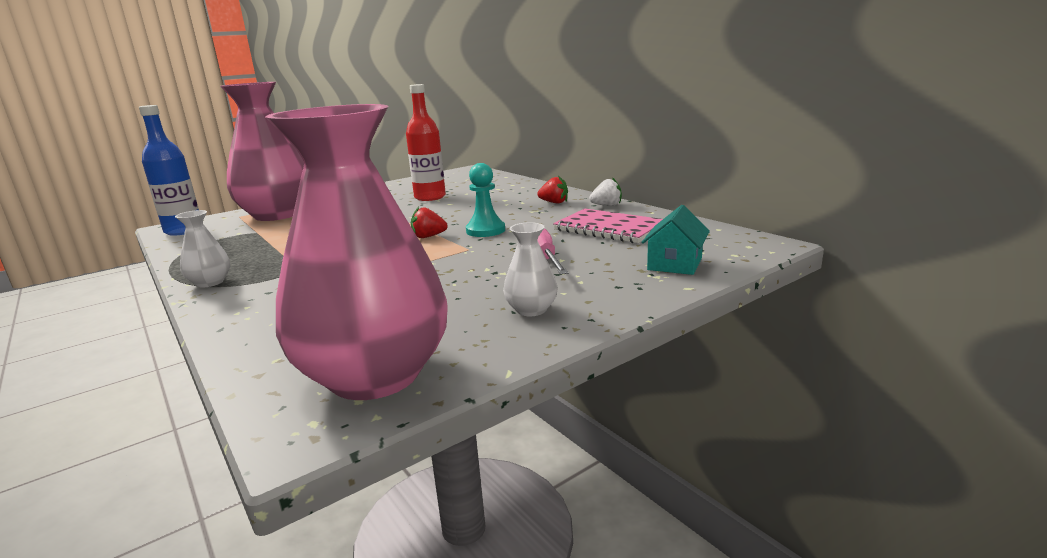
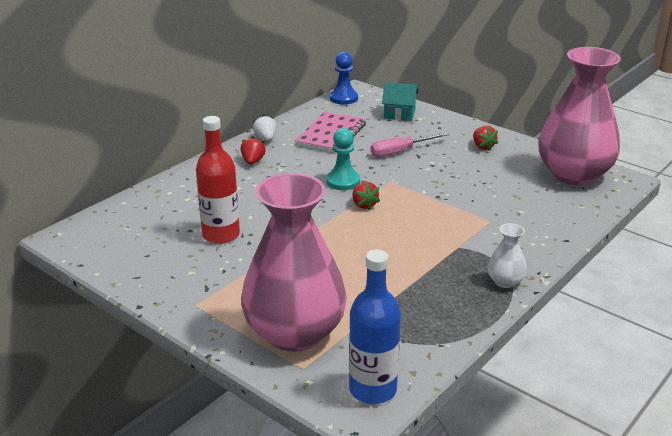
camera: 105 degrees left, 10 degrees up
(531, 309) = (483, 147): white vase -> red strawberry
(732, 236) = (343, 98): none -> blue pawn

